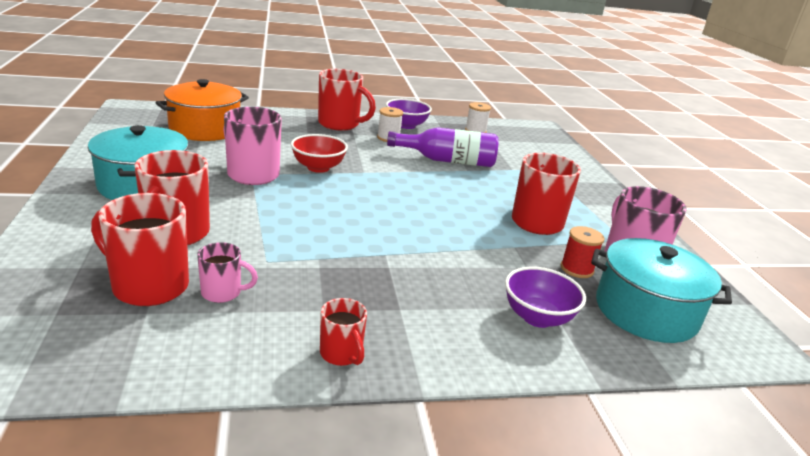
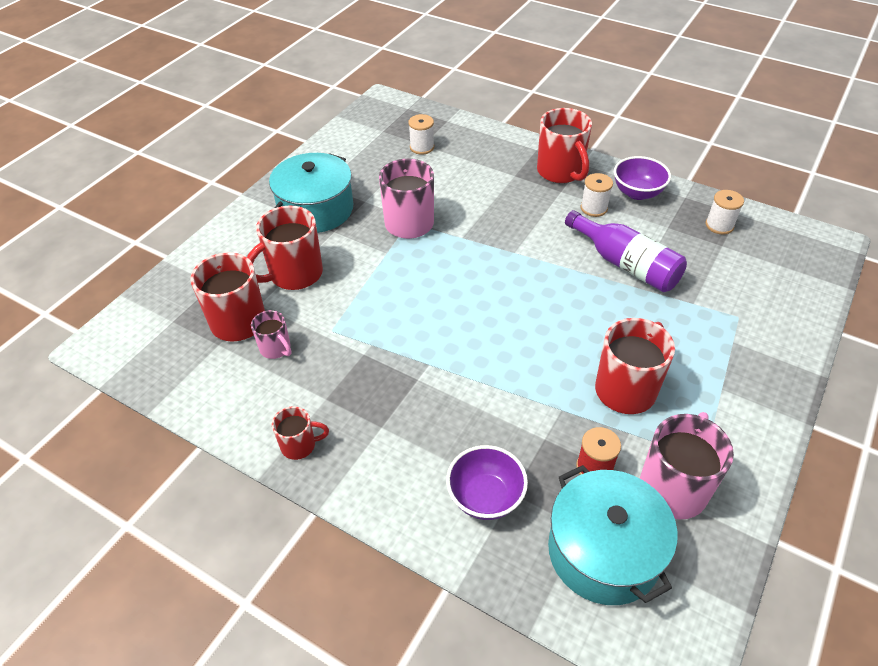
camera: 45 degrees right, 20 degrees up
(205, 129) = (422, 147): orange pot -> white spool
(318, 167) = (476, 232): red bowl -> none
(341, 354) = (299, 445): red mug -> red mug turned 105 degrees counterclockwise

